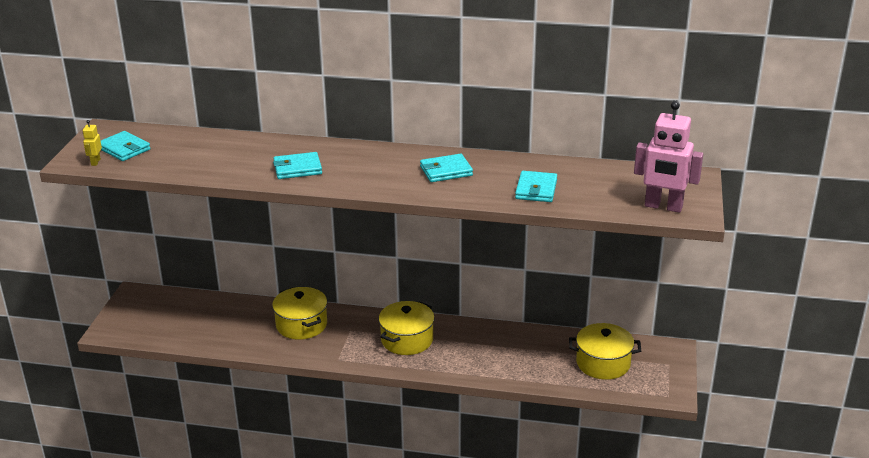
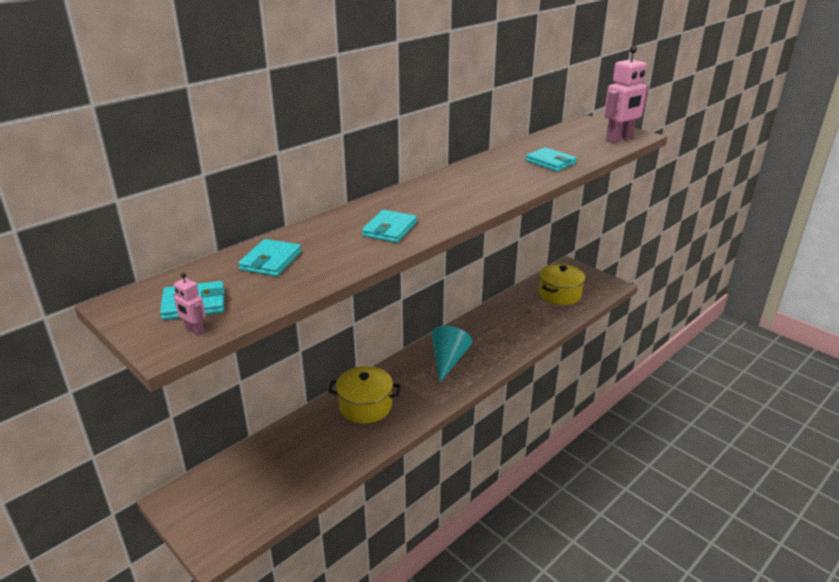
camera: 55 degrees left, 0 degrees up
(95, 162) = (194, 330): yellow robot -> pink robot
(407, 340) = (448, 360): yellow pot -> turquoise cone
(446, 171) = (481, 179): turquoise wallet -> turquoise wallet (271, 261)

